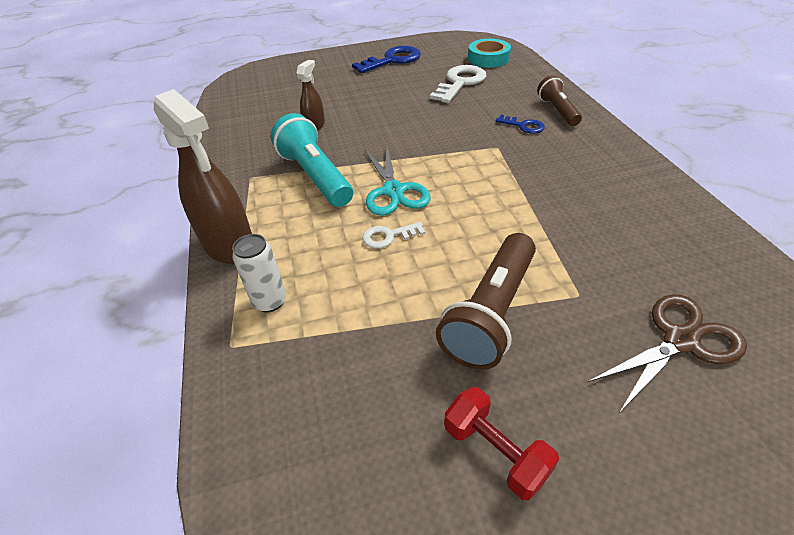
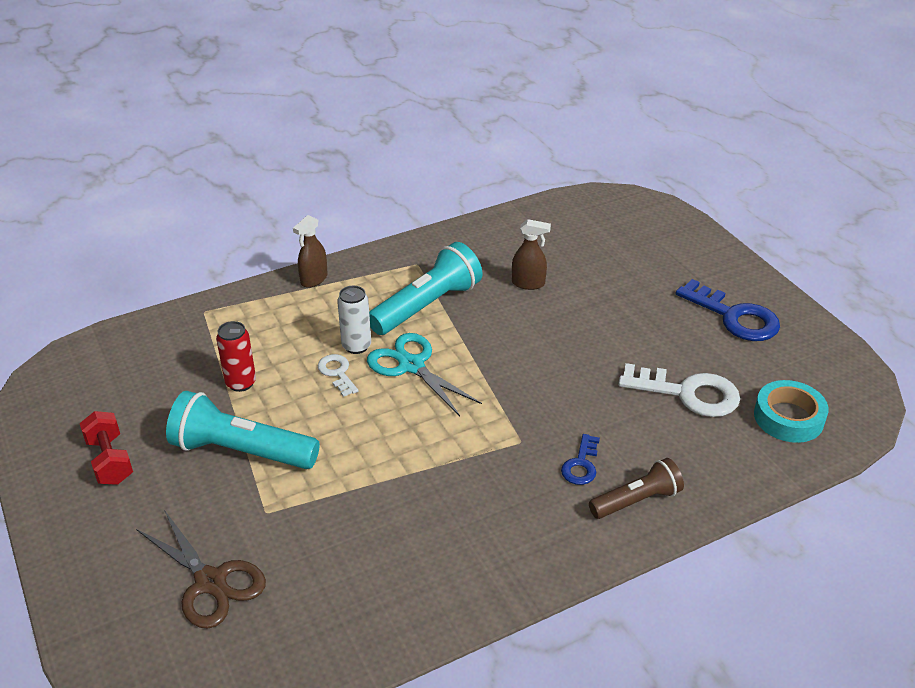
camera: 75 degrees right, 5 degrees down
(229, 246) = (314, 279): brown spray bottle -> brown spray bottle, size x0.52
(270, 301) = (249, 319): white can -> white can (356, 346)
(380, 311) = (241, 383): none -> red can
(394, 191) = (411, 366): turquoise scissors -> turquoise scissors turned 75 degrees clockwise
(491, 312) = (241, 451): brown flashlight -> turquoise flashlight
(495, 451) = (110, 460): red dumbbell -> red dumbbell turned 60 degrees counterclockwise

